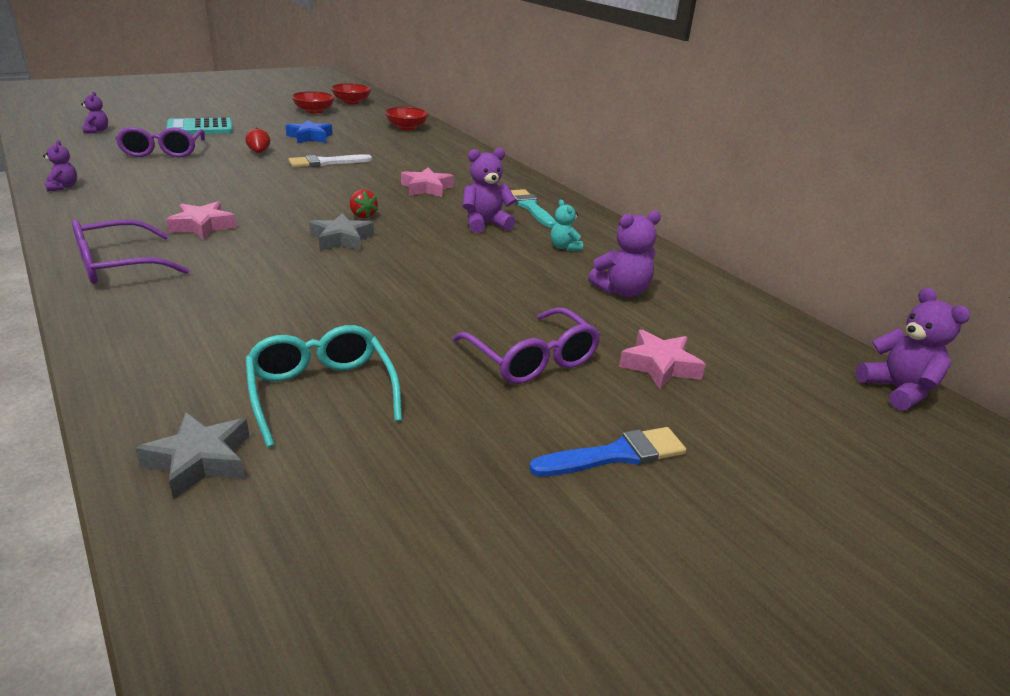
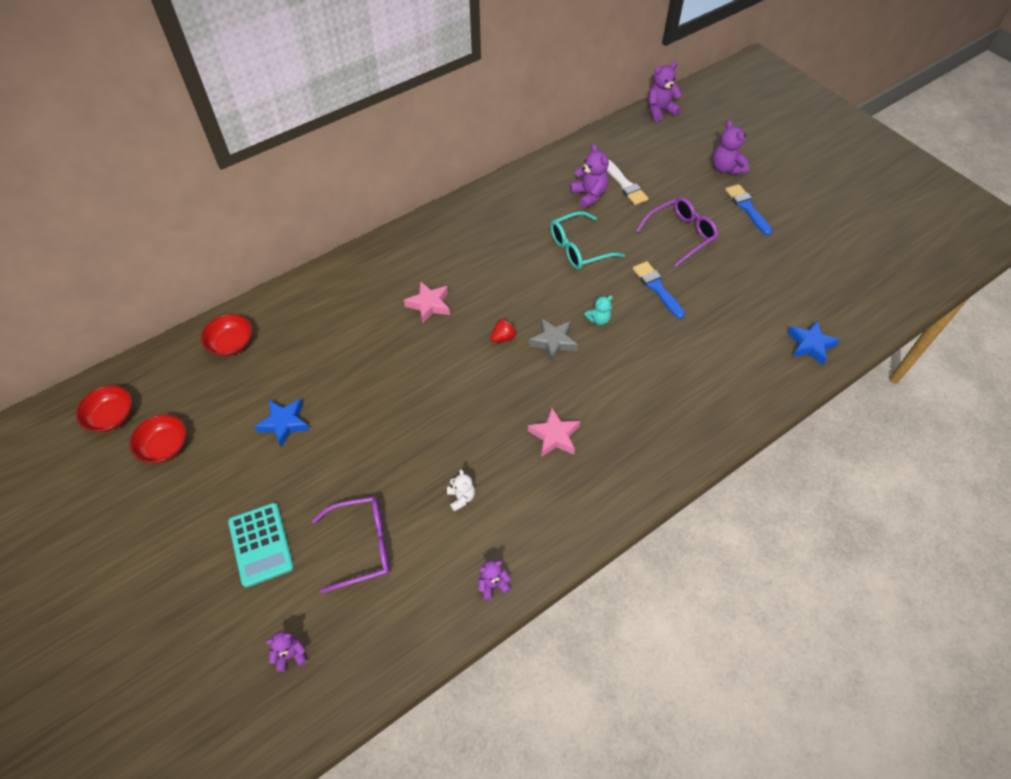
camera: 90 degrees left, 25 degrees up
(118, 265) = (639, 462): purple glasses -> none
(171, 183) = (461, 497): none -> white teddy bear
(200, 461) = (810, 345): grey star -> blue star
(259, 152) = (349, 455): red strawberry -> none
(321, 392) = (742, 314): turquoise glasses -> turquoise glasses (579, 248)
(326, 162) = (372, 390): white brush -> white brush (625, 185)
(411, 319) = (657, 288): none -> blue brush
(485, 224) = (500, 262): purple teddy bear -> purple teddy bear (726, 168)
(530, 207) = (458, 237): turquoise brush -> none
(564, 247) = (530, 219): turquoise teddy bear -> turquoise teddy bear (598, 319)
(659, 366) = (669, 187): pink star -> none

